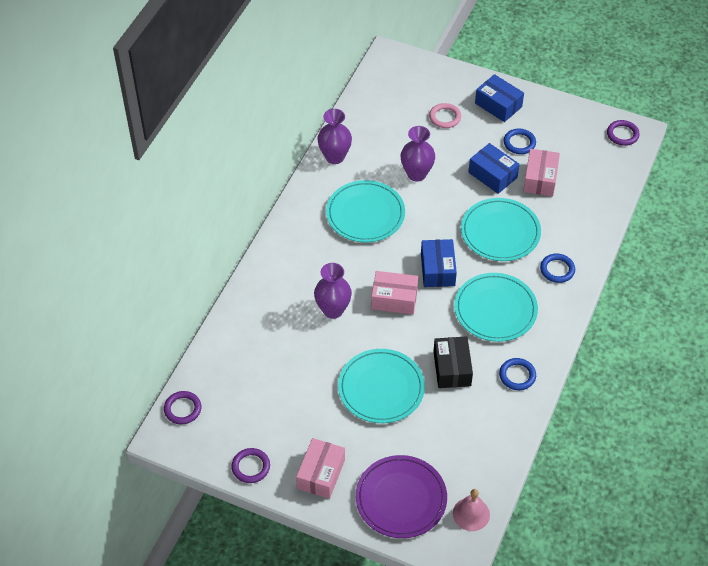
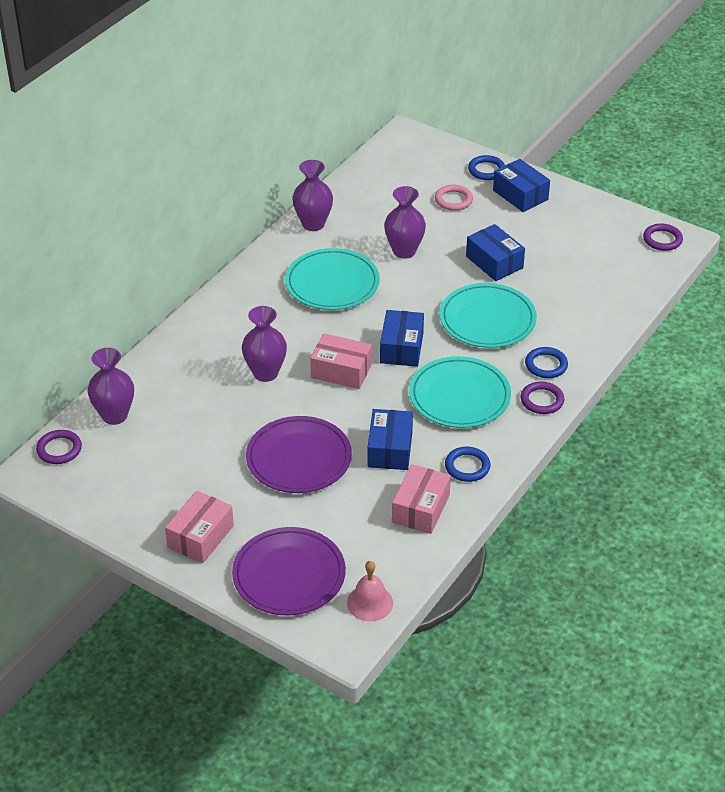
camera: 10 degrees right, 10 degrees down
(219, 369) = (114, 415): none -> purple vase
(251, 467) = (120, 518): purple ring -> purple ring (542, 400)
(381, 388) = (299, 458): turquoise plate -> purple plate
(452, 368) = (390, 449): black box -> blue box
(519, 143) = (535, 234): blue ring -> blue ring (486, 170)
(540, 179) = (550, 272): pink box -> pink box (421, 509)

